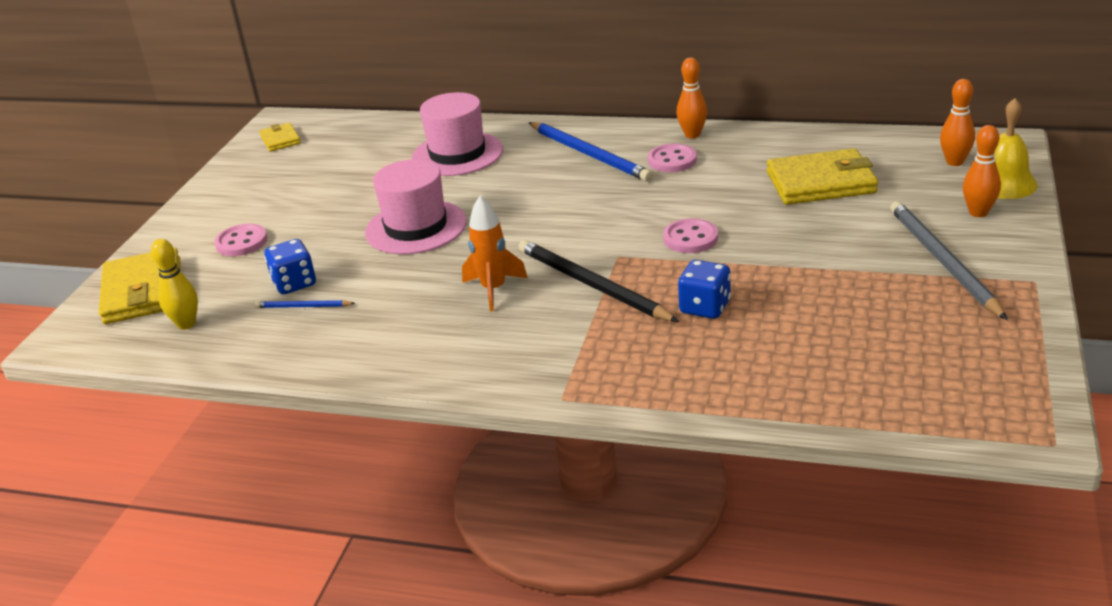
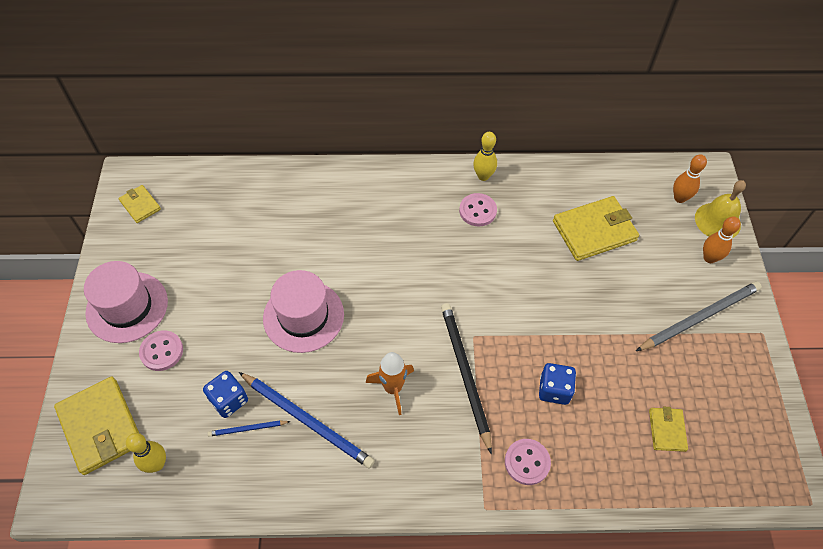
camera: 20 degrees left, 25 degrees up
(457, 154) = (303, 215): pink hat -> pink hat (127, 307)
(589, 154) = (411, 208): blue pencil -> blue pencil (307, 421)
(592, 285) = (465, 373): black pencil -> black pencil turned 45 degrees clockwise
(690, 238) = (520, 308): pink button -> pink button (527, 462)
(692, 135) = (483, 176): orange bowling pin -> yellow bowling pin
(851, 355) = (667, 430): none -> yellow wallet
(943, 261) = (700, 317): grey pencil -> grey pencil turned 90 degrees clockwise

